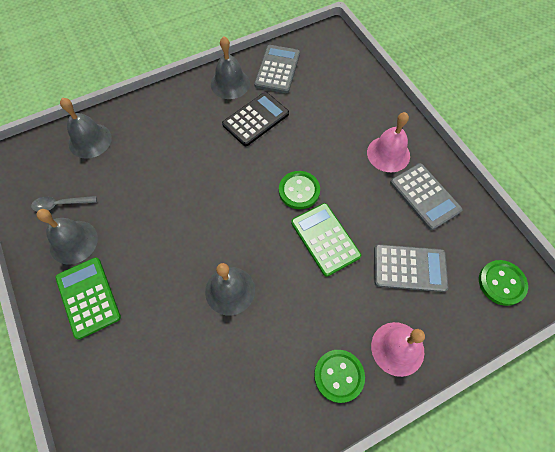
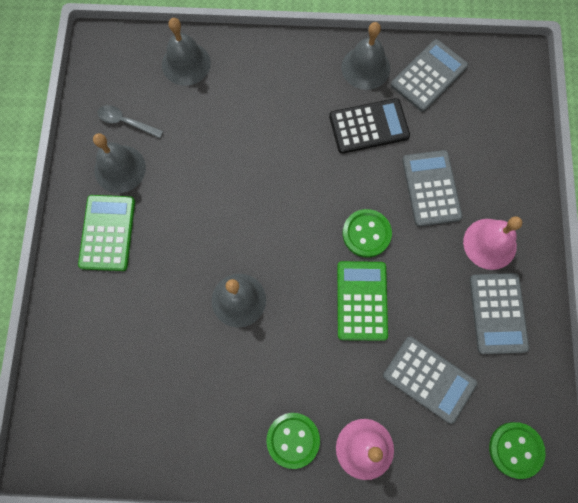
camera: 30 degrees right, 10 degrees up
(325, 138) = (431, 188): none -> grey calculator

